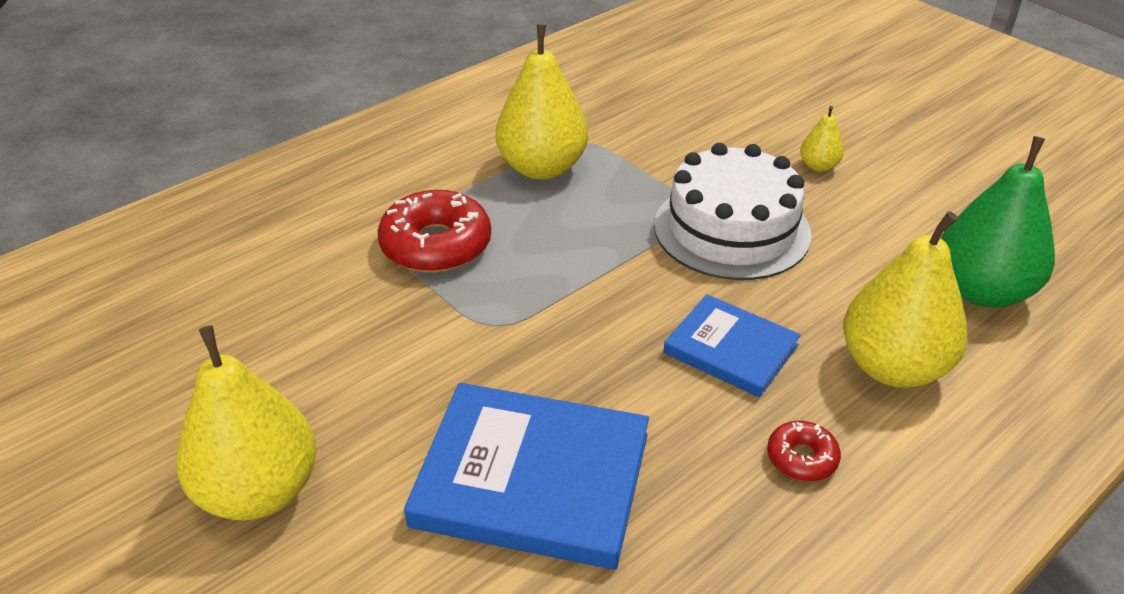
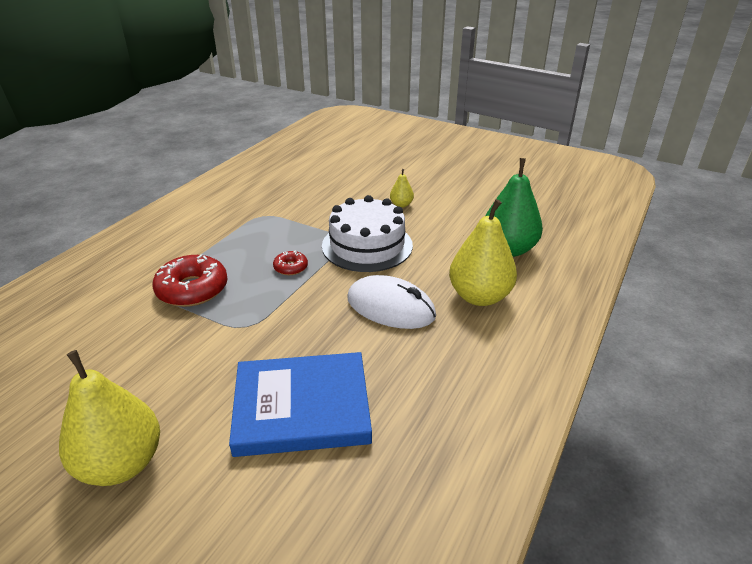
camera: 20 degrees left, 5 degrees down
(542, 168) = (244, 234): yellow pear -> none
(731, 349) = (390, 307): blue book -> white mouse
(801, 458) = (451, 354): red donut -> red donut (290, 267)

